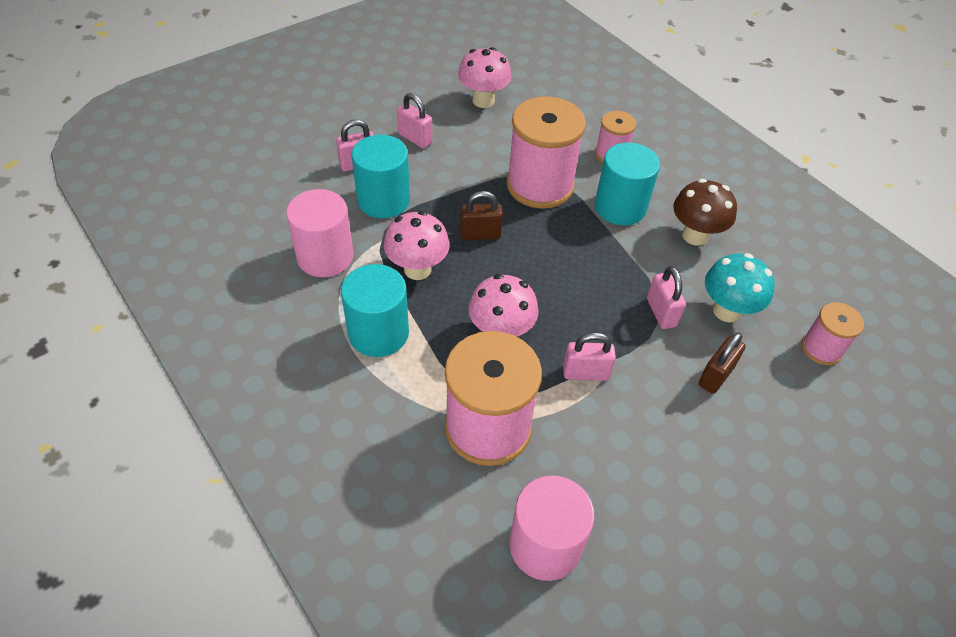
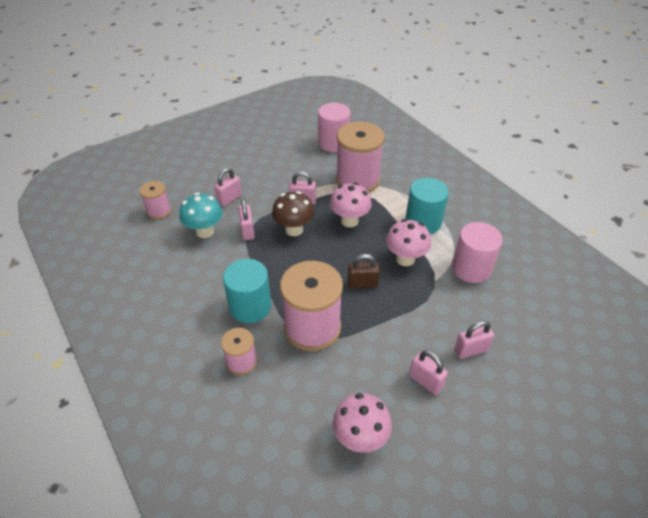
camera: 175 degrees left, 5 degrees down
(383, 200) = (440, 313): turquoise cylinder -> none
(695, 235) = (201, 282): brown mushroom -> brown mushroom (294, 230)
(715, 376) = (229, 199): brown padlock -> pink padlock

